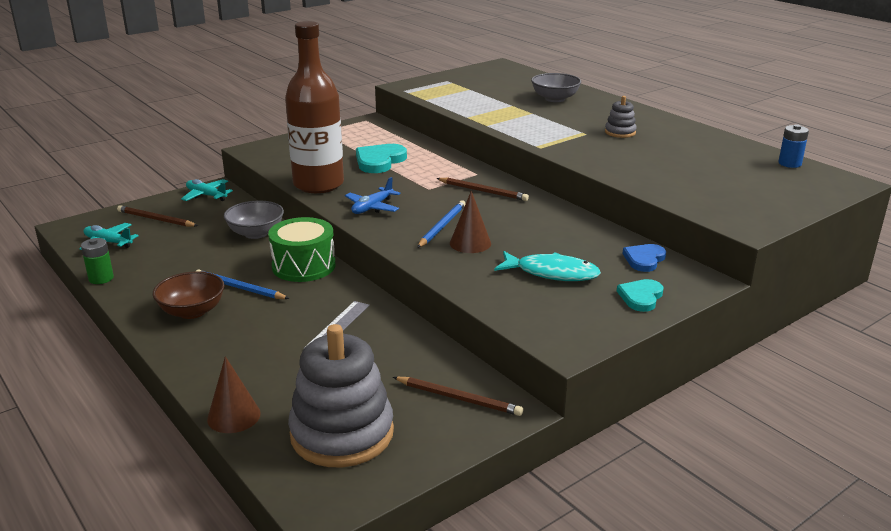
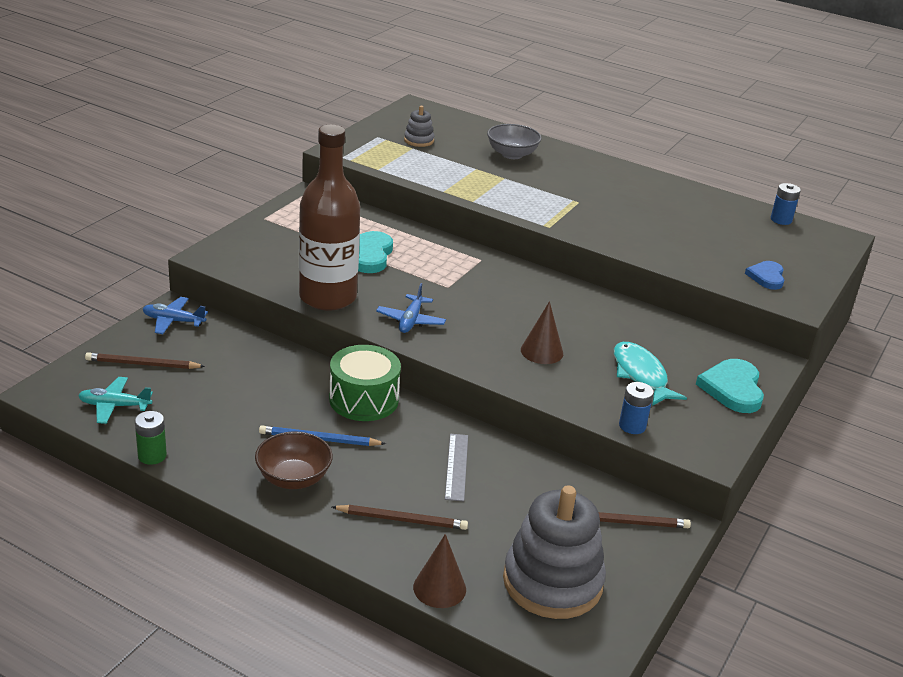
camera: 25 degrees left, 5 degrees up
(206, 195) = (173, 321): turquoise plane -> blue plane
(256, 233) = (276, 365): grey bowl -> none
(442, 226) = (499, 334): blue pencil -> none
(483, 191) = (504, 282): brown pencil -> brown pencil (402, 519)
(506, 311) = (632, 426): none -> blue battery
(552, 273) = (641, 375): turquoise fish -> turquoise fish turned 105 degrees counterclockwise
(620, 132) = (608, 196): grey stacking toy -> grey stacking toy (419, 140)
(641, 297) = (732, 388): turquoise heart -> turquoise heart, size x1.54
(644, 259) = (707, 345): blue heart -> blue heart (766, 277)

